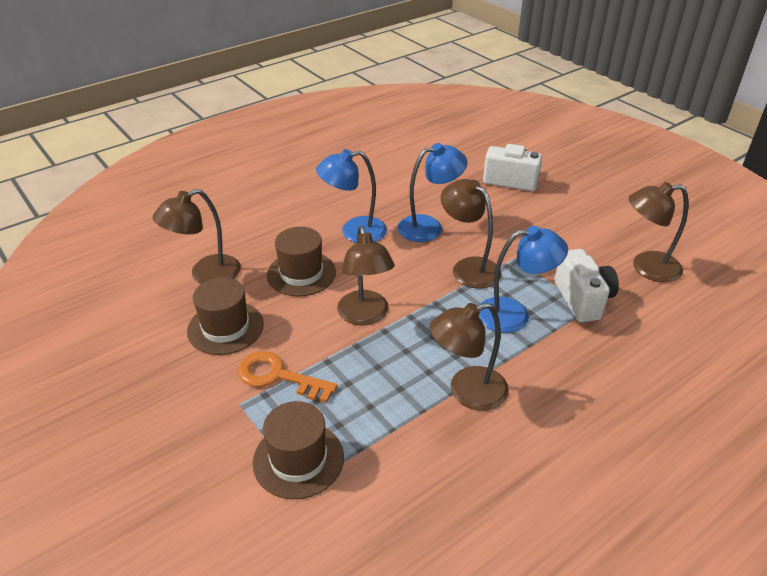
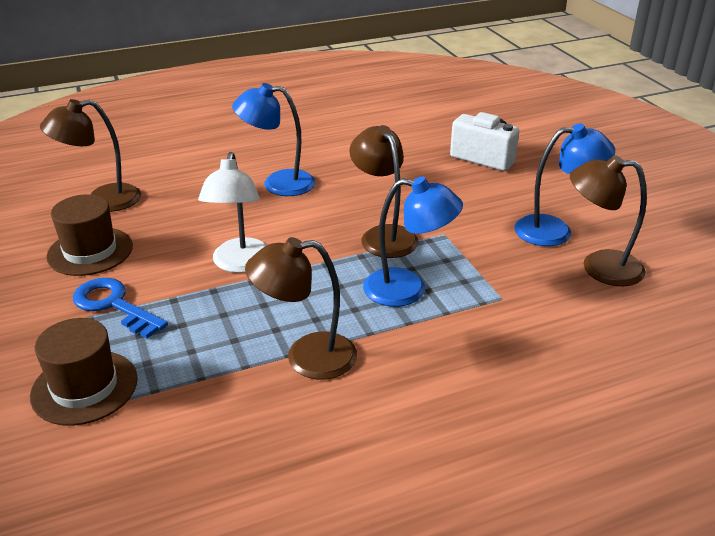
camera: 15 degrees right, 5 degrees down
(278, 376) = (114, 305): orange key -> blue key
(301, 273) = (198, 214): brown hat -> none
(365, 316) = (240, 264): brown lamp -> white lamp
(429, 227) = (363, 190): blue lamp -> blue lamp (555, 230)
(582, 300) = (499, 288): white camera -> none

